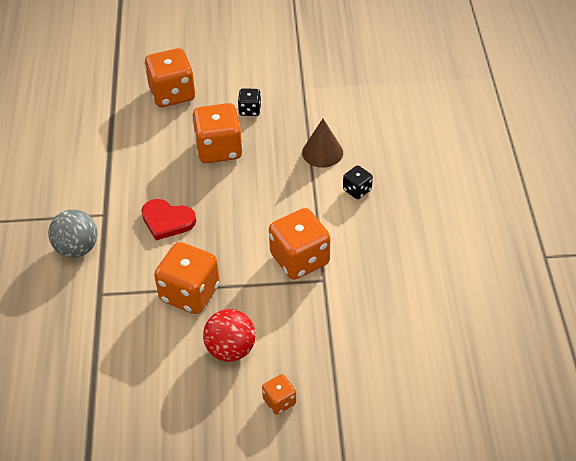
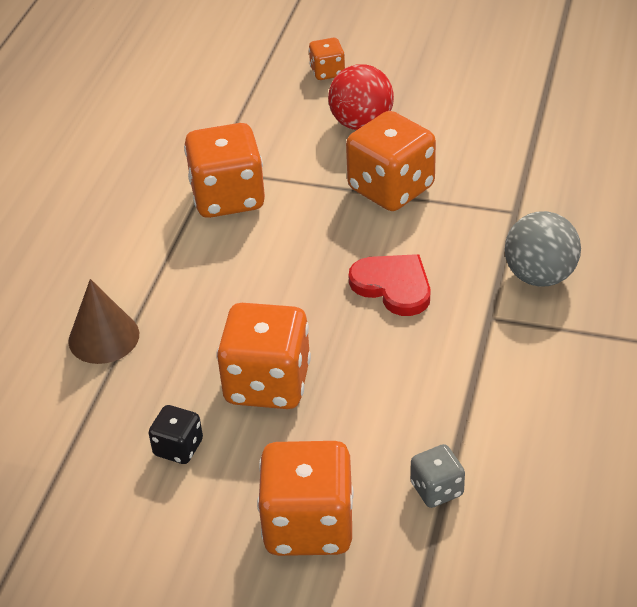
camera: 160 degrees left, 5 degrees down
(116, 121) = (437, 489): none -> grey dice
(357, 190) = (92, 268): black dice -> none

